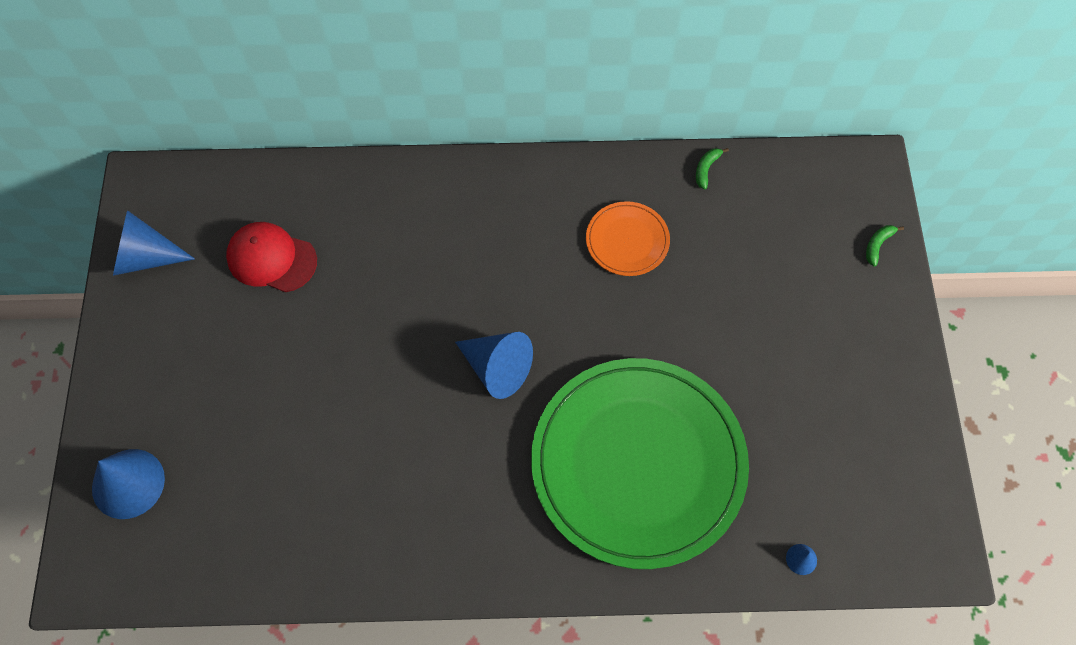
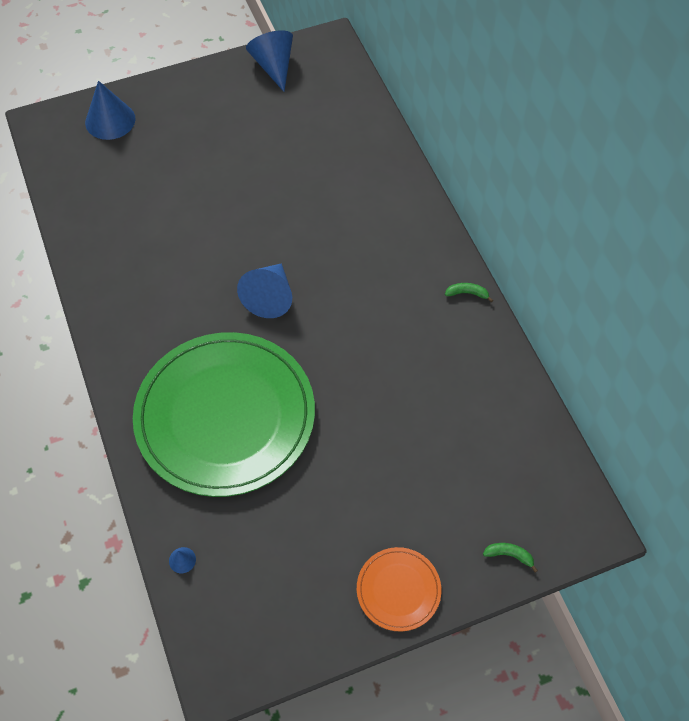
camera: 70 degrees right, 5 degrees down
(271, 259) = (302, 133): red cap -> none
(627, 240) = (420, 351): orange plate -> orange plate (398, 590)
(706, 169) = (520, 392): green banana -> green banana (467, 293)

